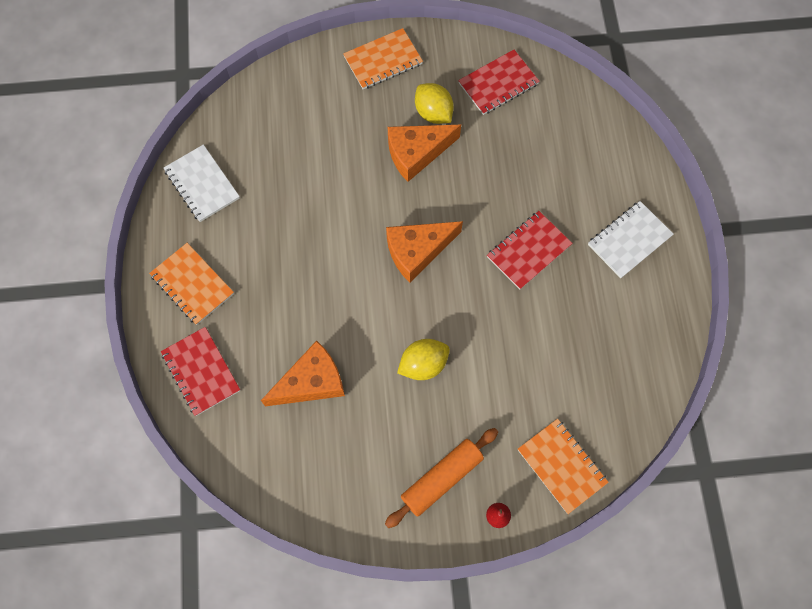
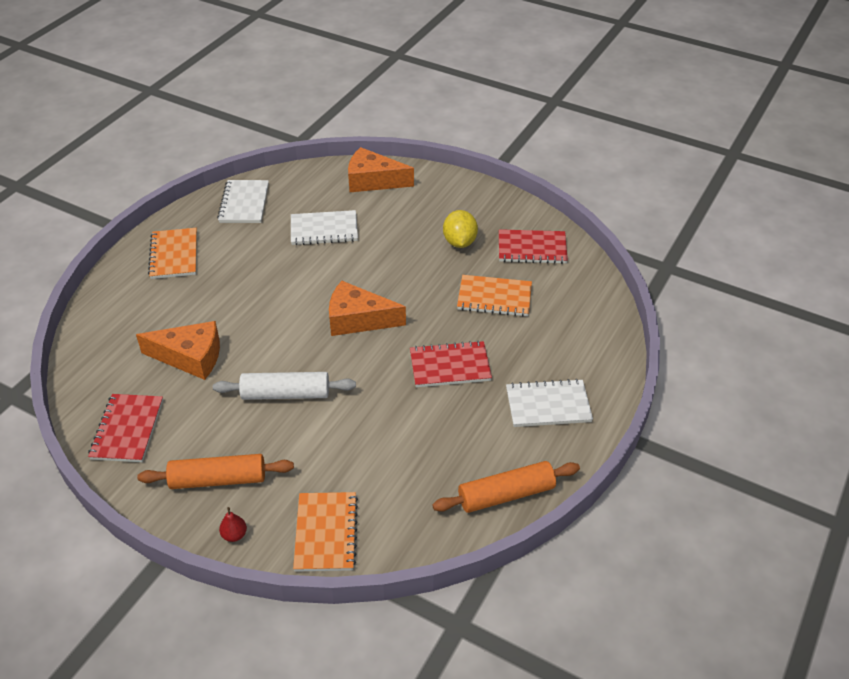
camera: 35 degrees right, 25 degrees down
(201, 372) = (122, 308): red notebook -> red notebook (127, 429)
(304, 171) = (324, 230): none -> white notebook
(383, 60) = (452, 194): orange notebook -> orange notebook (494, 297)
(416, 153) = (421, 260): orange cheese -> orange cheese (373, 181)
(423, 364) = (285, 394): yellow lemon -> white rolling pin
(660, 343) = (506, 495): none -> orange rolling pin

